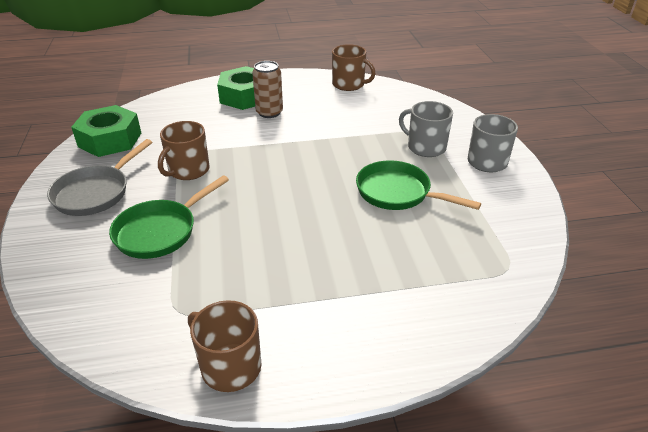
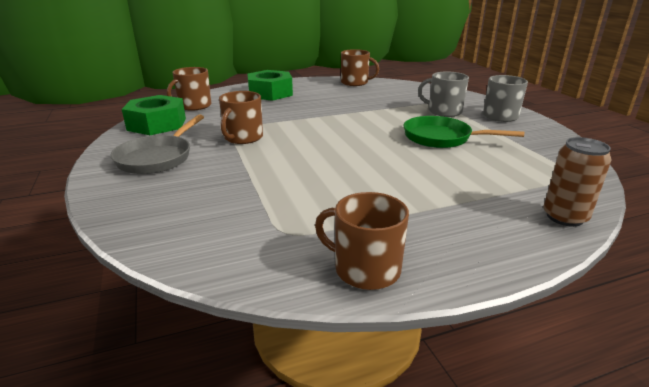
camera: 10 degrees left, 10 degrees down
(156, 112) = (194, 106): none -> brown mug
(160, 231) = (237, 178): green pan -> none
(269, 112) = (297, 100): brown can -> brown can (564, 217)

